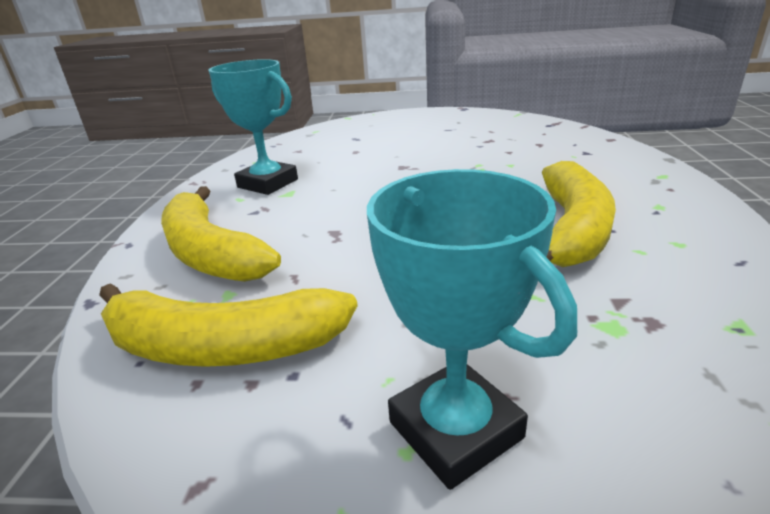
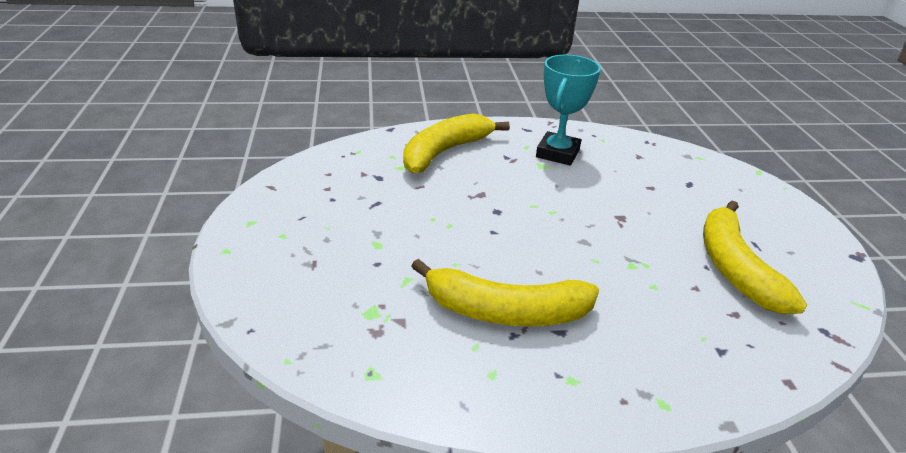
camera: 75 degrees right, 5 degrees up
(221, 346) = (354, 174): yellow banana -> yellow banana (735, 268)
(455, 430) = (292, 248): turquoise trophy -> none

